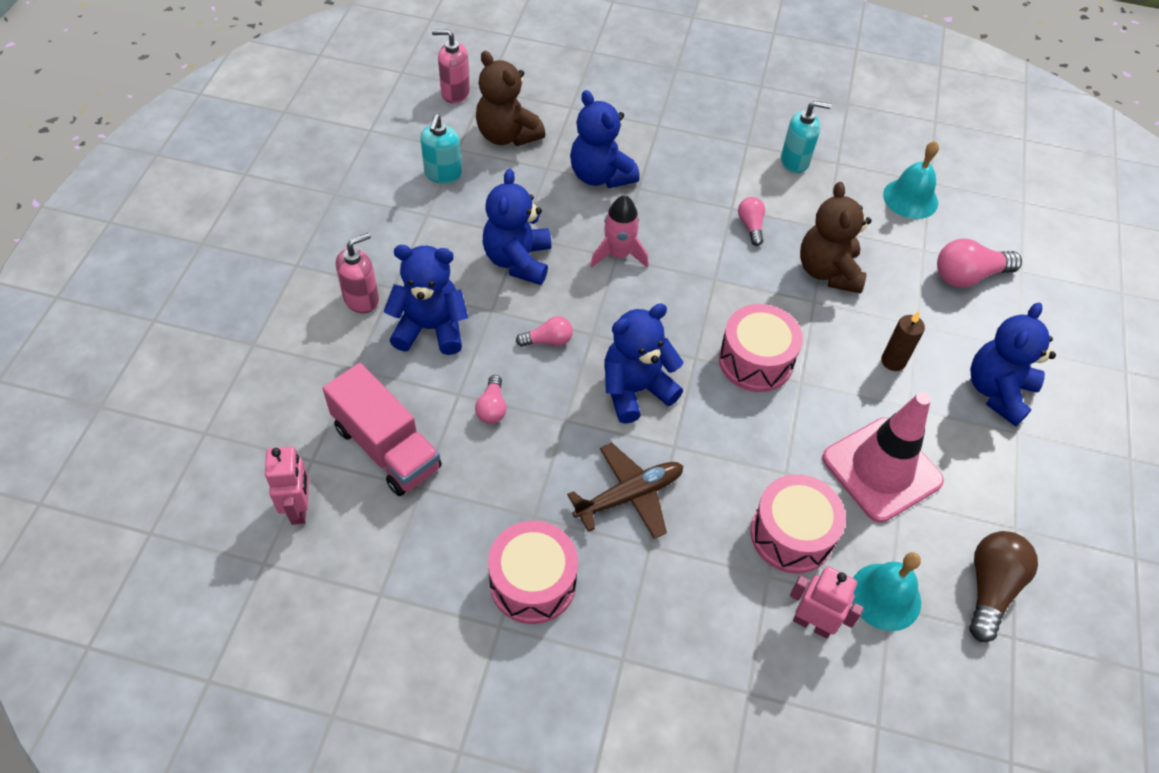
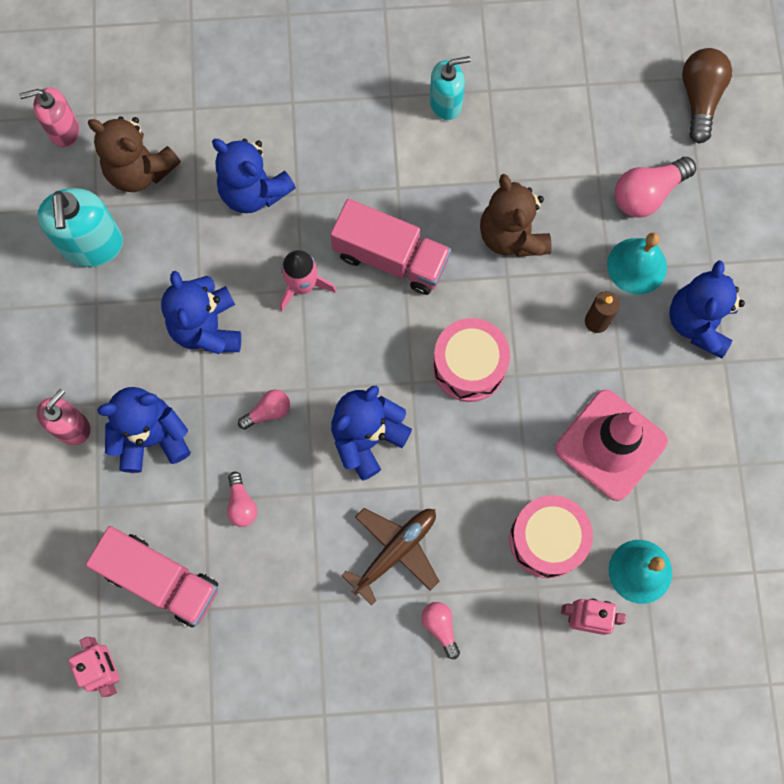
camera: 15 degrees left, 20 degrees up
(443, 174) = (92, 245): turquoise soap dispenser -> turquoise soap dispenser, size x1.56
(533, 582) = (338, 665): pink drum -> none
(707, 256) = (391, 258): none -> pink truck
(751, 226) = (423, 204): pink light bulb -> pink light bulb (440, 627)
(910, 198) = (572, 113): turquoise bell -> turquoise bell (637, 266)
(990, 588) = (727, 532): brown light bulb -> brown light bulb (700, 98)

